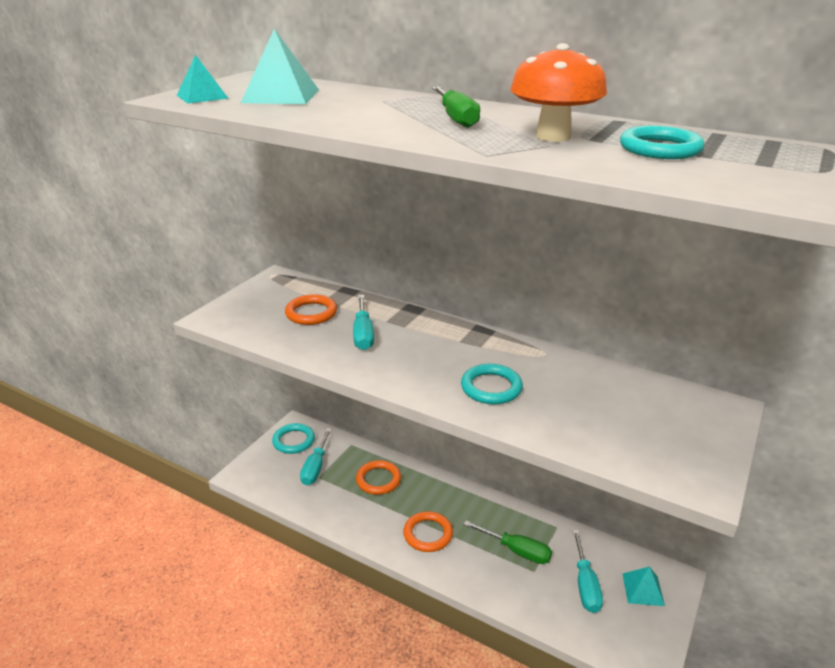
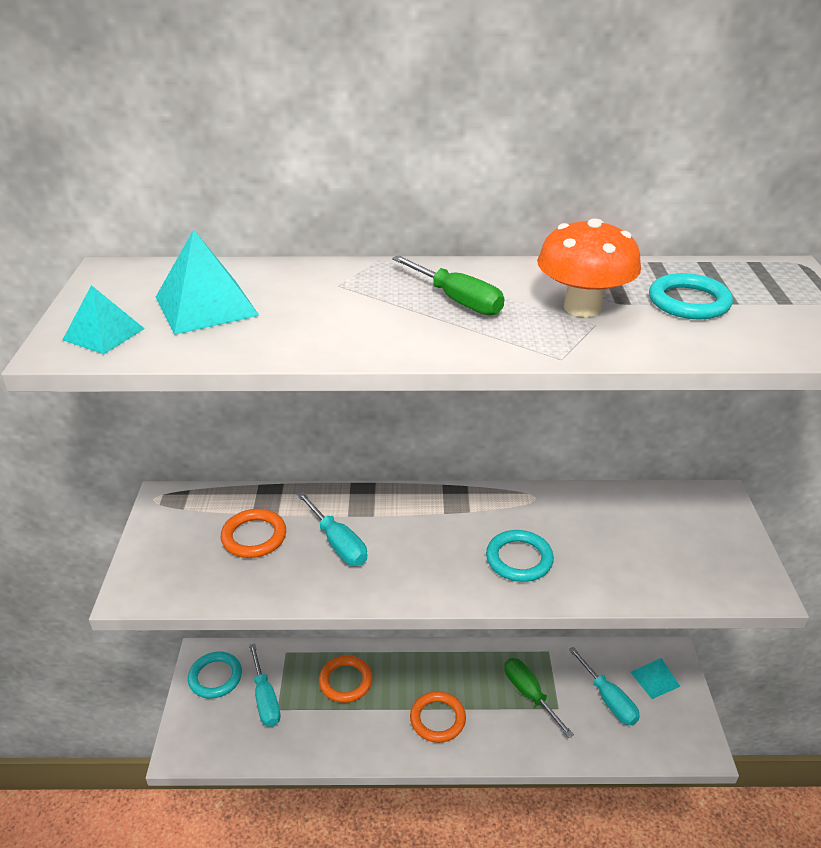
camera: 30 degrees left, 5 degrees up
(516, 550) = (529, 694): green screwdriver -> green screwdriver turned 120 degrees counterclockwise

